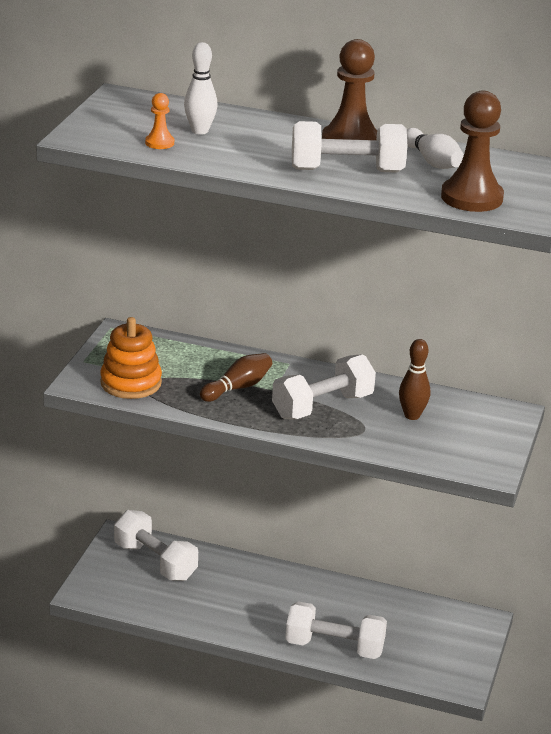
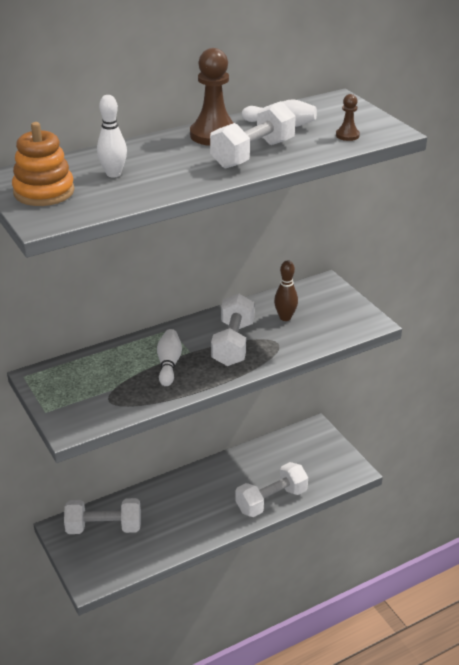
camera: 45 degrees left, 5 degrees up
(131, 383) = (101, 405): orange stacking toy -> orange stacking toy (44, 192)
(159, 143) = (107, 195): orange pawn -> none
(238, 388) = (169, 364): brown bowling pin -> white bowling pin
(471, 198) = (347, 135): brown pawn -> brown pawn, size x0.49

